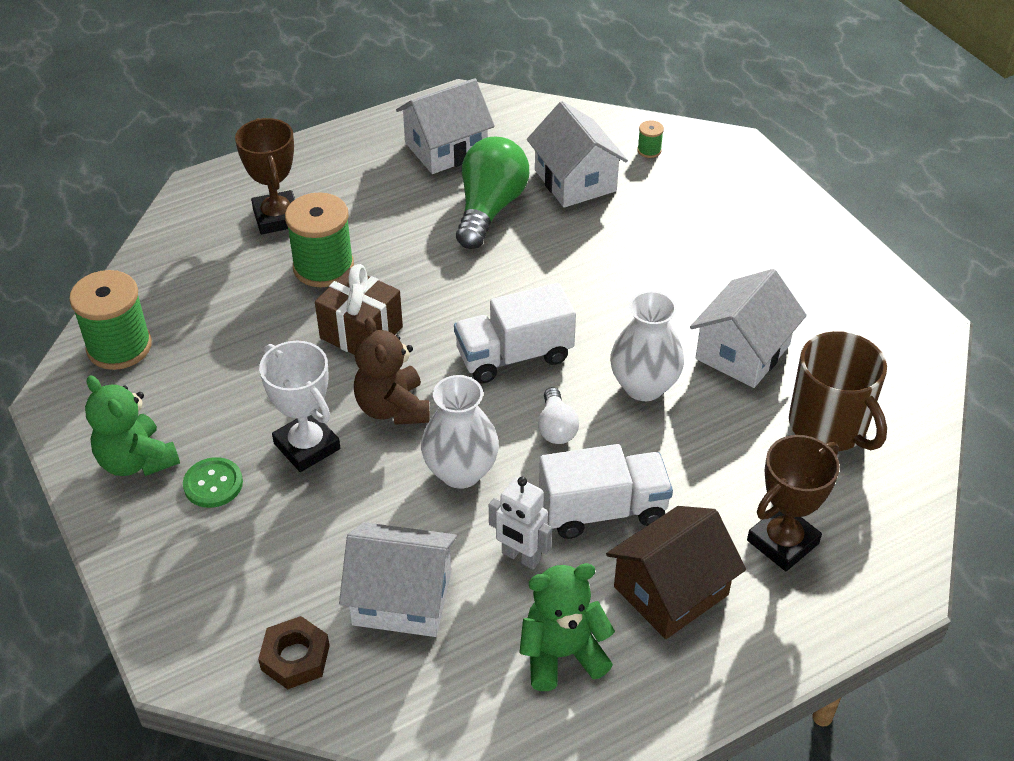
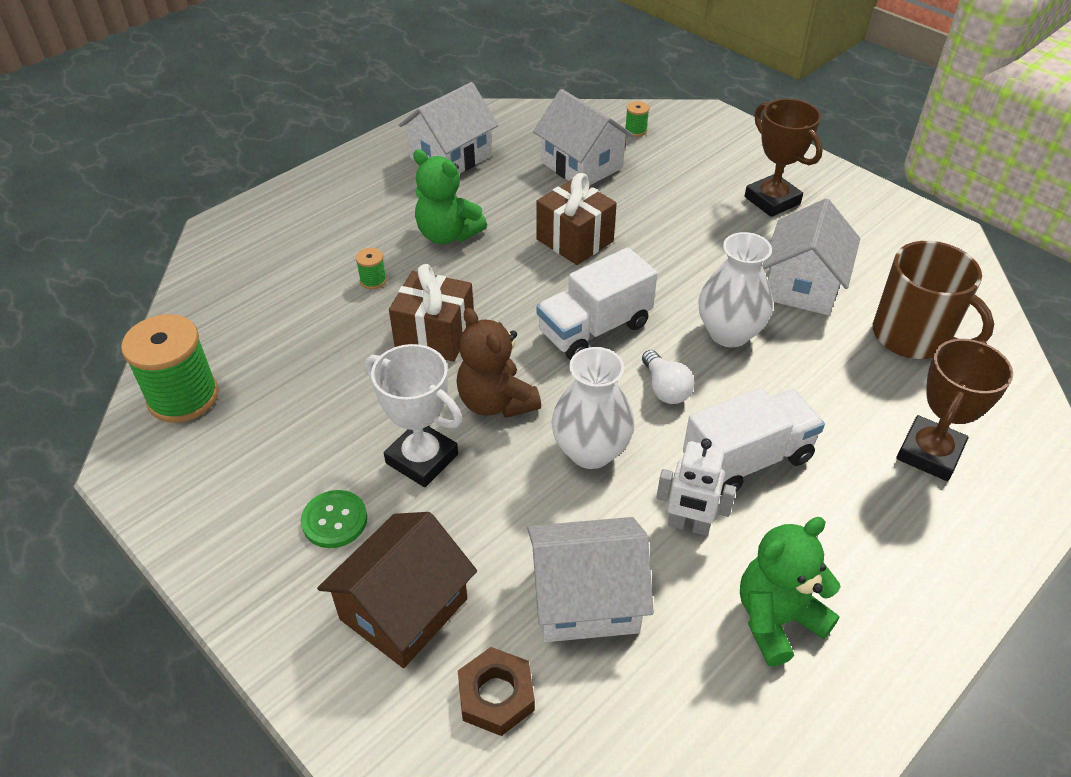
camera: 15 degrees left, 0 degrees up
(137, 461) = (240, 513): green teddy bear -> green teddy bear (447, 234)
(277, 217) = (309, 243): brown trophy -> brown trophy (772, 200)
(323, 267) = (373, 280): green spool -> green spool, size x0.43
(489, 208) = (513, 201): green light bulb -> none
(533, 261) = (575, 240): none -> brown gift
(671, 591) = (851, 526): brown house -> brown house (404, 609)

